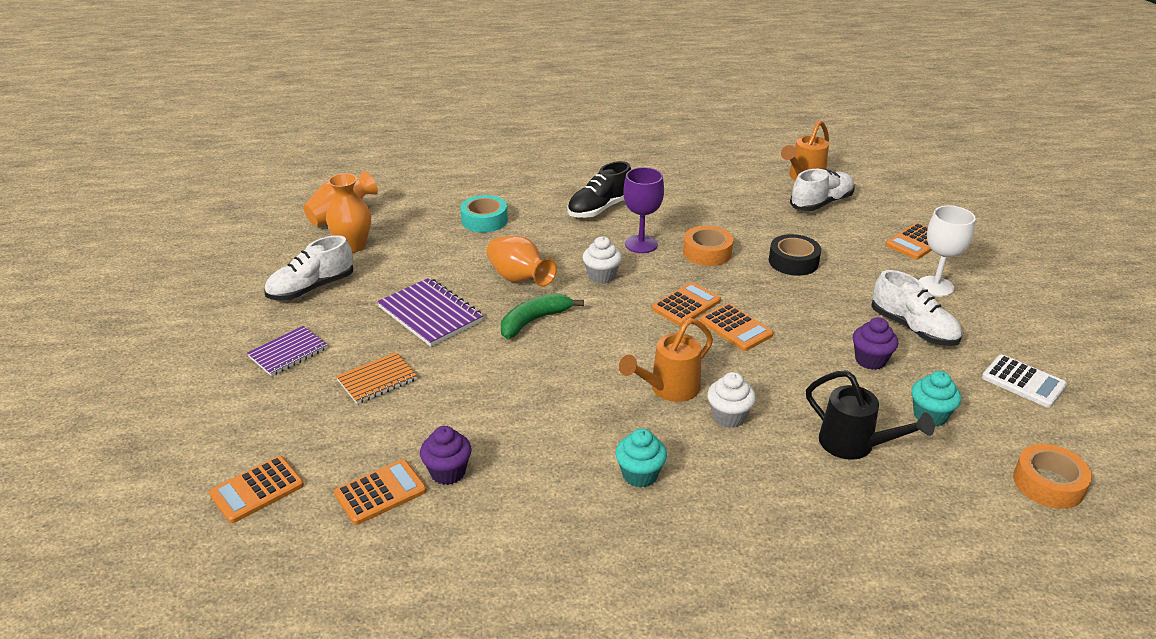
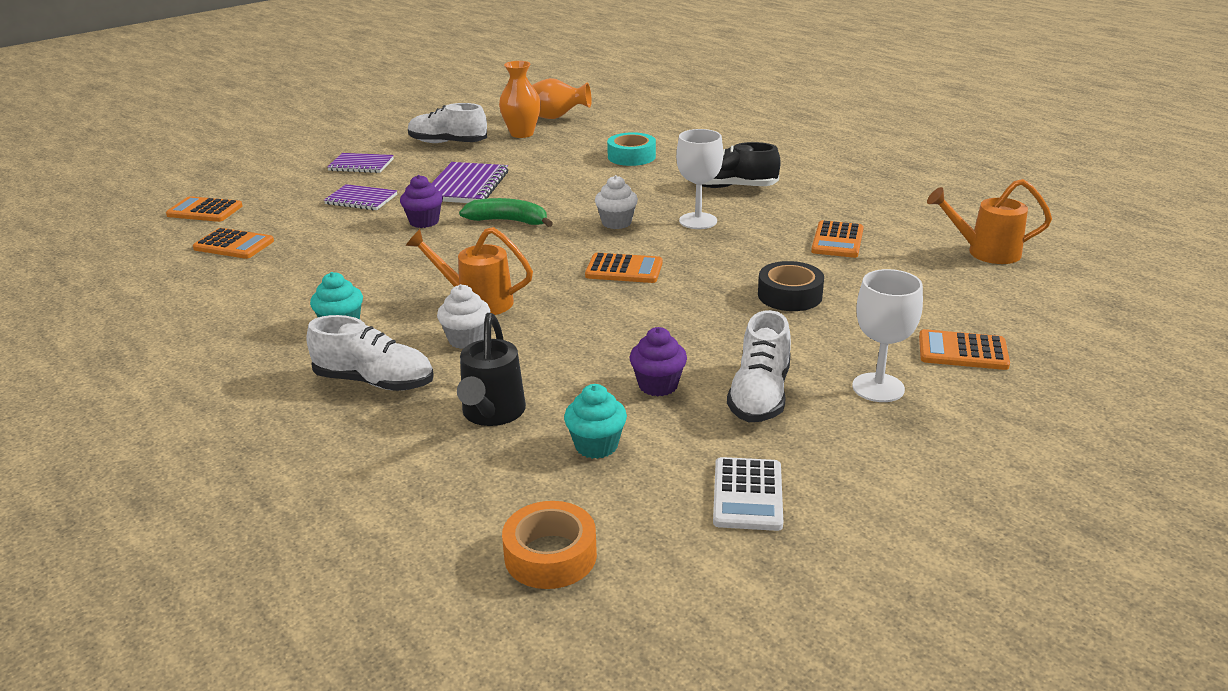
camera: 55 degrees right, 5 degrees down
(377, 380) = (361, 199): orange notebook -> purple notebook
(448, 472) = (276, 257): purple cupcake -> purple cupcake (424, 222)
(519, 279) = (562, 196): orange vase -> none
(641, 244) = (698, 221): purple goblet -> white goblet
(707, 252) = (733, 251): orange tape -> none
(735, 328) = (617, 302): orange calculator -> orange calculator (837, 240)
(821, 203) = (945, 276): white shoe -> white shoe (374, 382)

